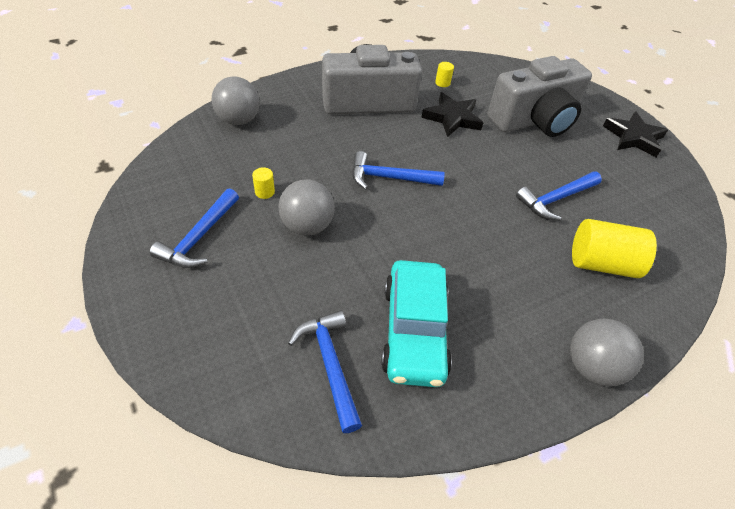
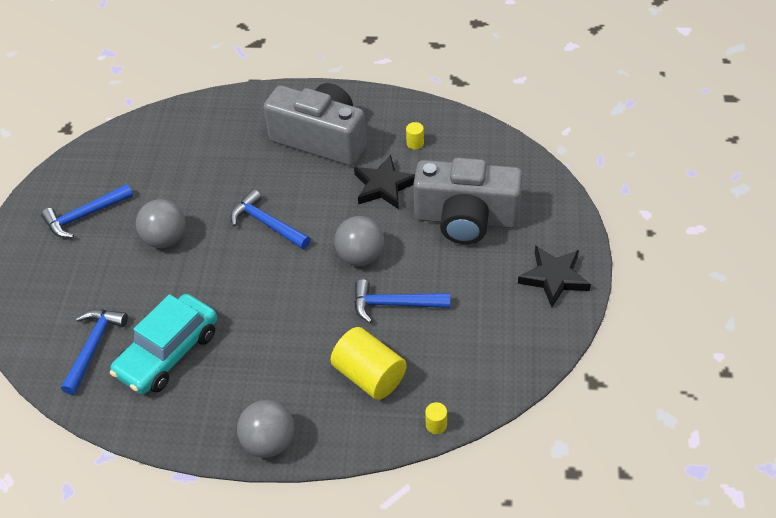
camera: 40 degrees right, 0 degrees up
(238, 120) = (193, 120): grey ball -> grey ball (360, 256)
(264, 192) = (159, 197): yellow cylinder -> yellow cylinder (436, 425)

